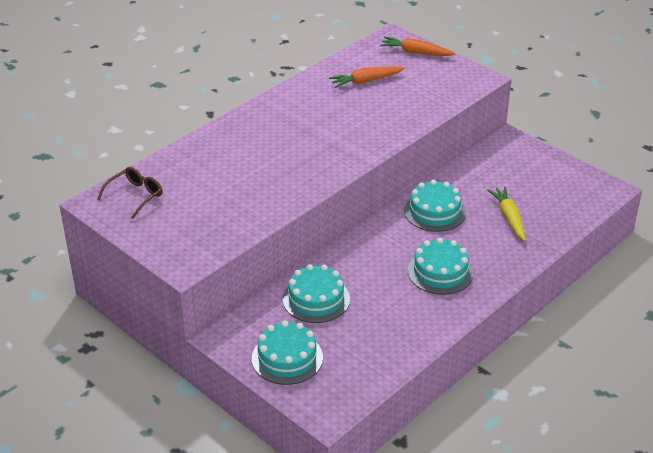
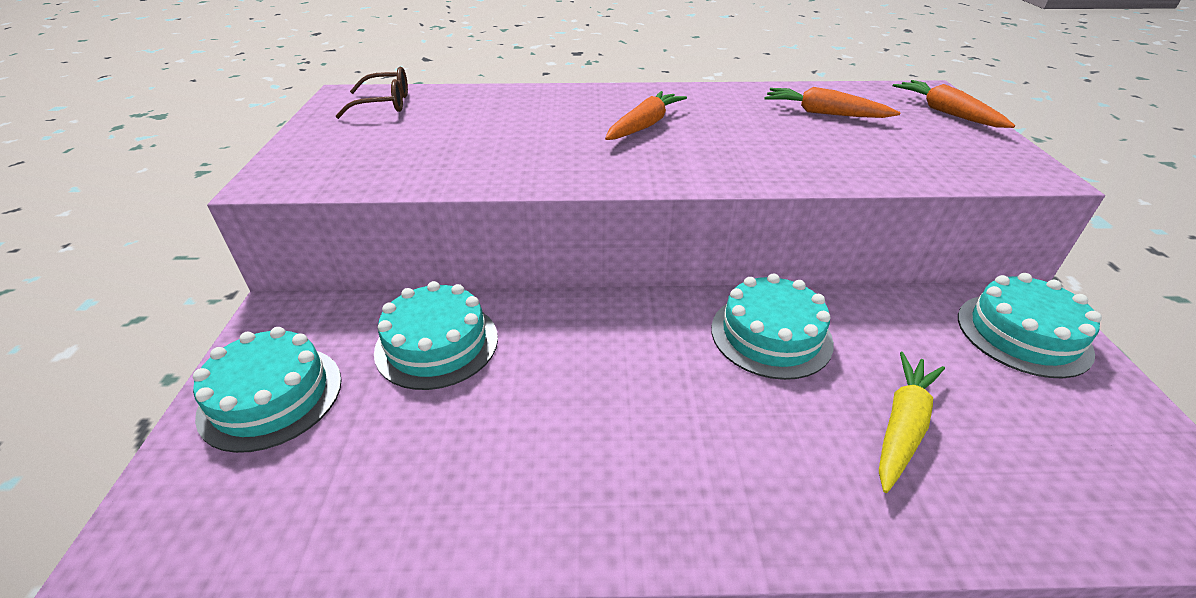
camera: 45 degrees right, 0 degrees up
(297, 135) = (644, 125): none -> orange carrot
(440, 272) = (657, 433): turquoise cake -> turquoise cake (1023, 334)

